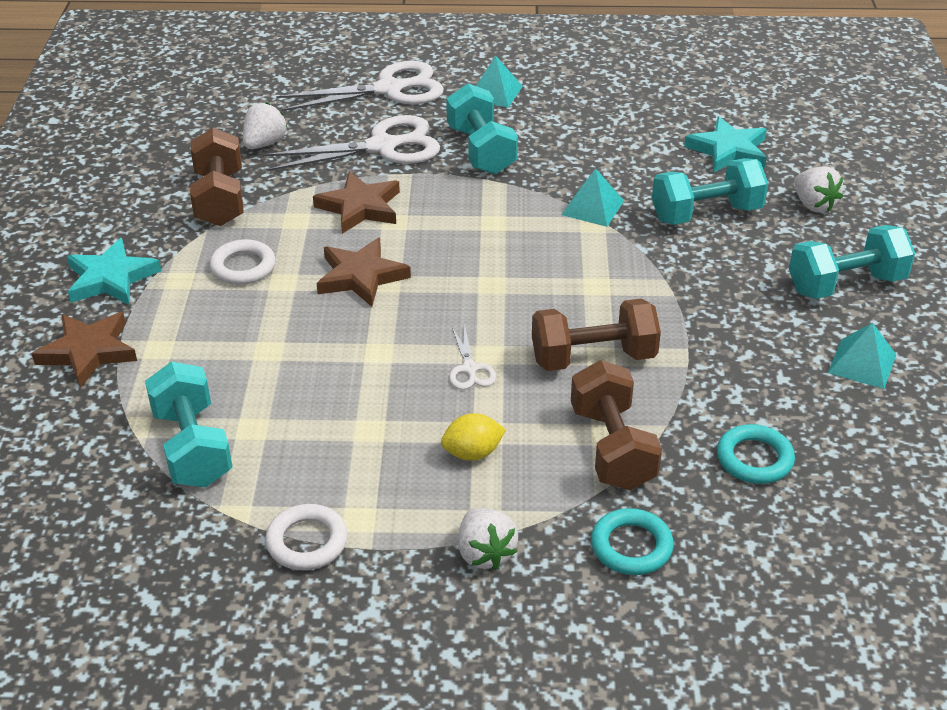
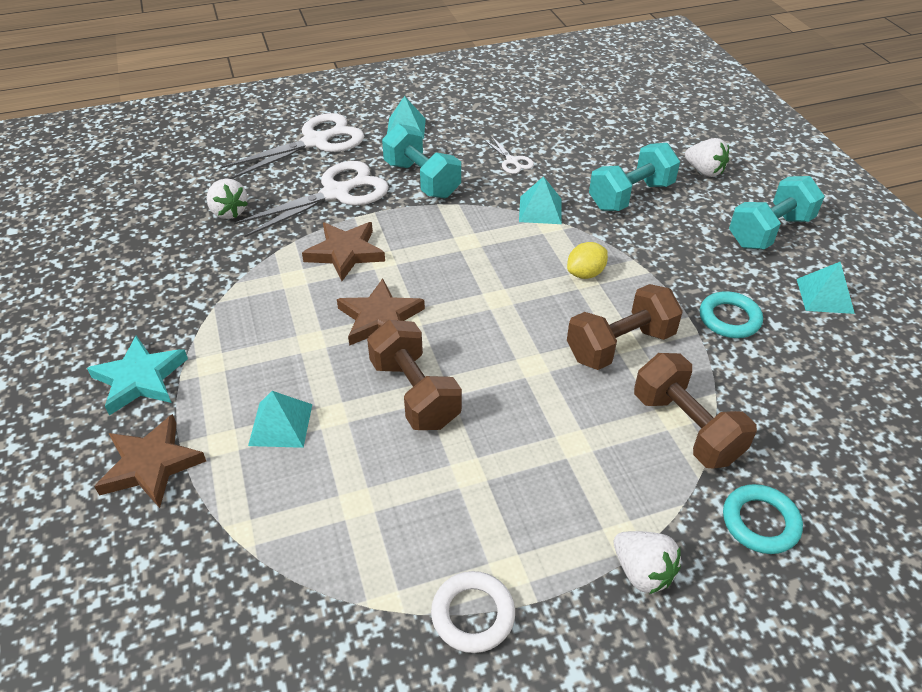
camera: 20 degrees left, 5 degrees up
(192, 447) = (307, 542): turquoise dumbbell -> none
(217, 347) = (281, 424): none -> turquoise pyramid
(220, 199) = (212, 273): brown dumbbell -> brown dumbbell (414, 393)
(243, 267) = (266, 335): white ring -> none
(264, 143) = (229, 212): white strawberry -> white strawberry turned 135 degrees clockwise
(469, 369) = (523, 384): white scissors -> white scissors (512, 161)
(472, 453) = (573, 468): yellow lemon -> yellow lemon (585, 273)
(728, 150) = (615, 140): turquoise star -> none
(754, 459) = (802, 405): turquoise ring -> turquoise ring (729, 319)

